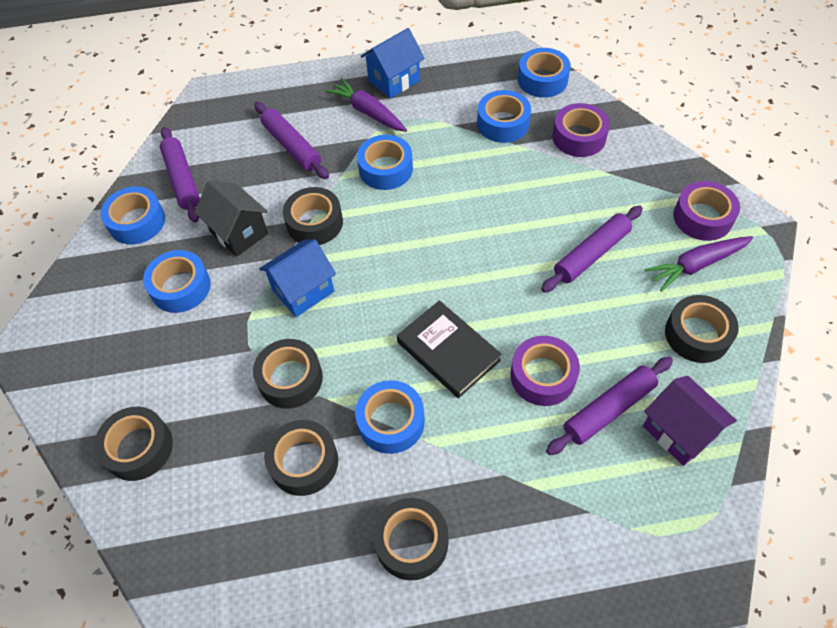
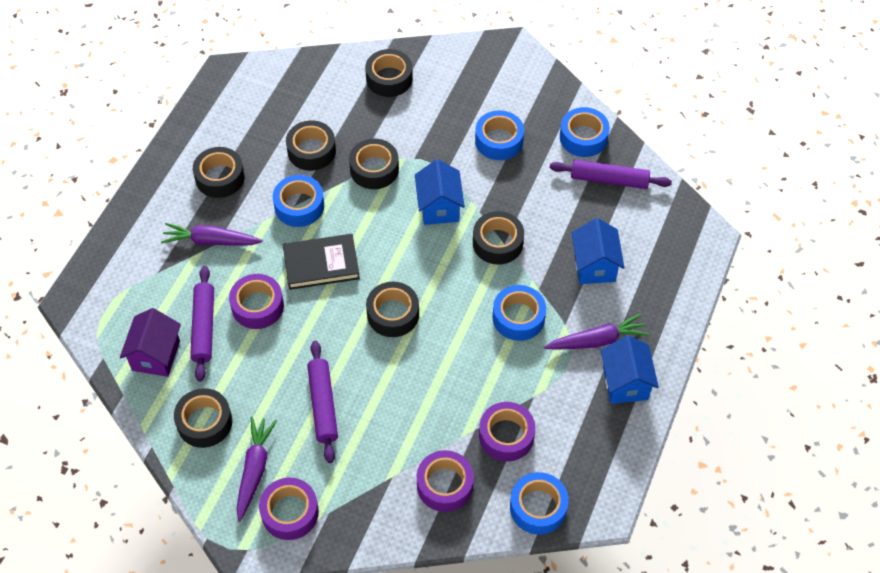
camera: 120 degrees right, 0 degrees up
(239, 233) = (524, 193): black house -> none
(292, 146) = (594, 266): purple rolling pin -> blue house
(456, 257) = (393, 314): none -> black tape
(503, 123) = (506, 436): blue tape -> purple tape
(504, 482) = (211, 241): none -> purple carrot
(679, 431) = (156, 355): purple house -> purple house turned 75 degrees counterclockwise

